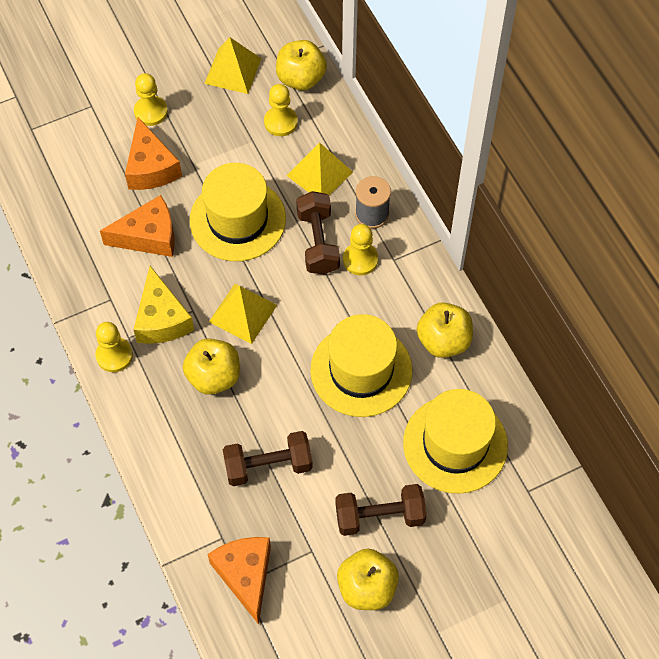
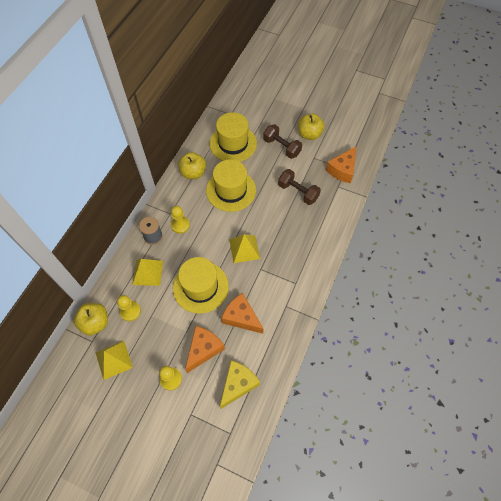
camera: 130 degrees left, 0 degrees up
(114, 355) = (308, 281): yellow pawn -> none
(162, 319) = (275, 277): yellow cheese -> yellow cheese (238, 384)
(214, 376) = (281, 237): yellow apple -> none
(318, 242) = (185, 246): brown dumbbell -> none

